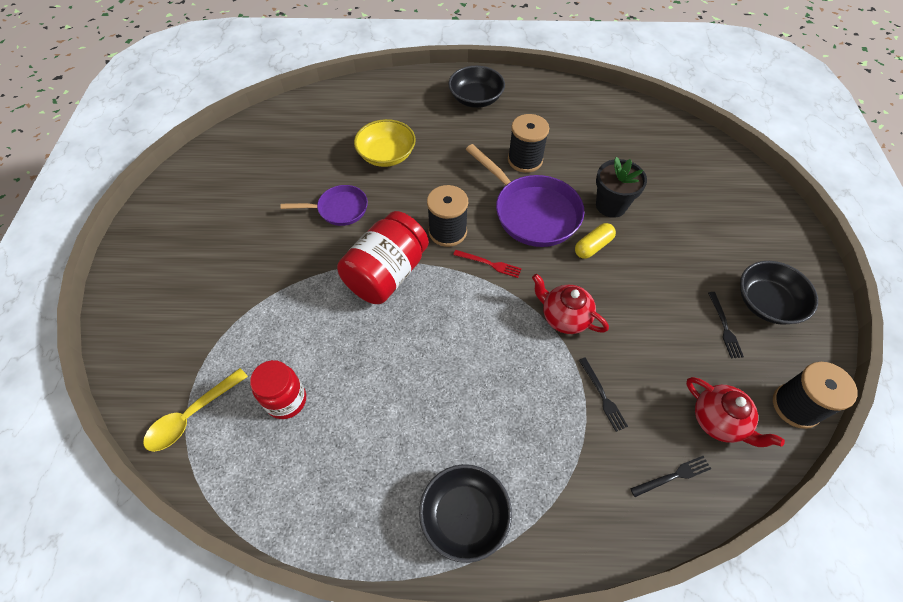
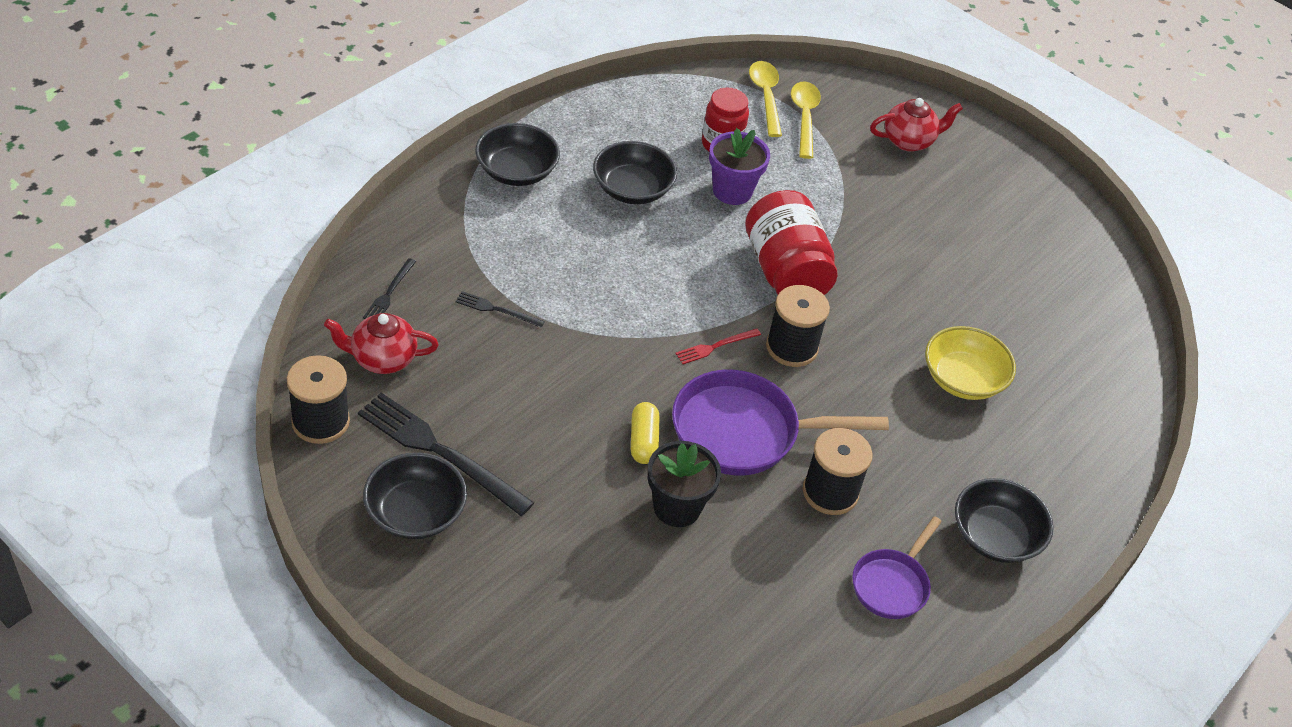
camera: 125 degrees right, 10 degrees down
(200, 371) = (804, 118): none -> yellow spoon
(336, 355) = (732, 191): none -> purple flower pot
(339, 209) = (911, 292): purple pan -> purple pan (892, 584)
(399, 417) = (632, 189): none -> black bowl
(564, 317) = (594, 349): red teapot -> red teapot (909, 141)
(724, 327) = (439, 452): black fork -> black fork, size x2.08

